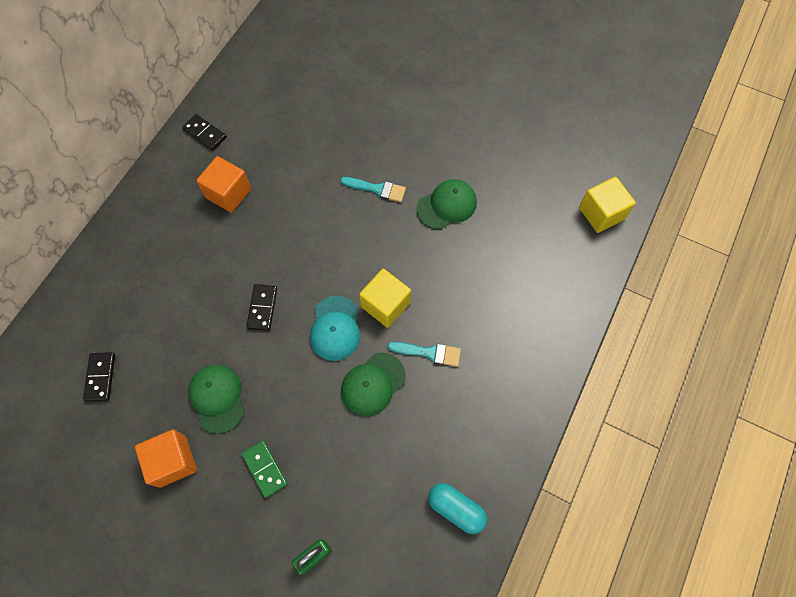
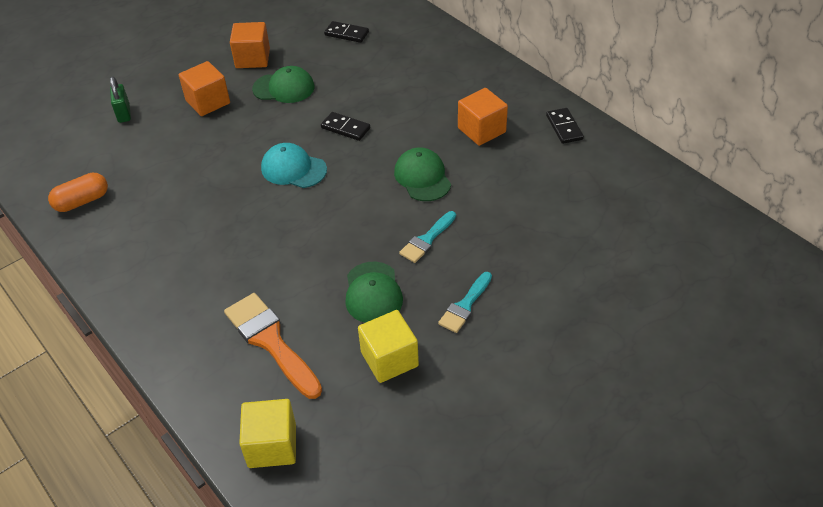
camera: 115 degrees right, 20 degrees down
(205, 133) = (564, 127): black domino -> black domino turned 75 degrees counterclockwise
(264, 469) = (208, 102): green domino -> orange cube
(373, 384) = (224, 180): green cap -> green cap (422, 177)
(385, 305) = (292, 209): yellow cube -> yellow cube (389, 359)
(429, 353) = (223, 226): turquoise brush -> turquoise brush (465, 305)
(456, 509) = (82, 201): turquoise capsule -> orange capsule
(524, 254) = (270, 341): none -> orange brush

